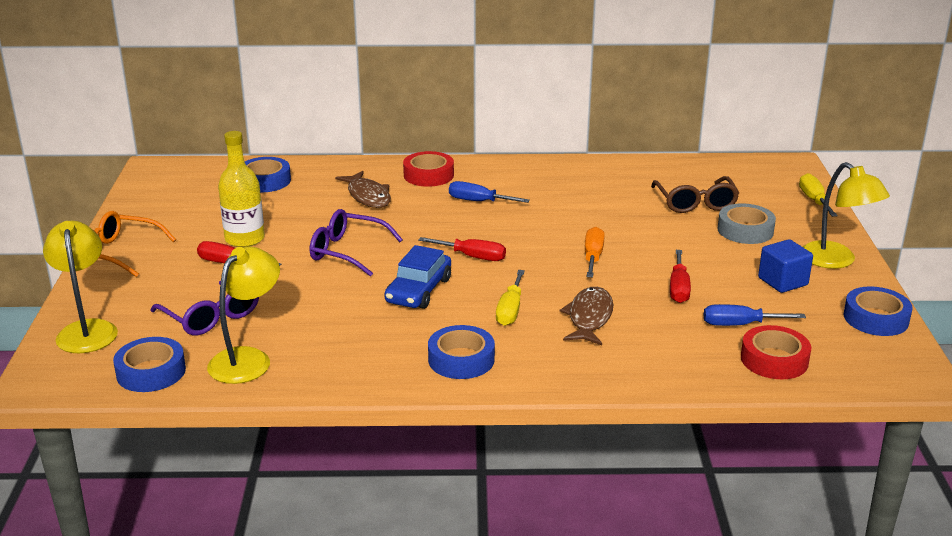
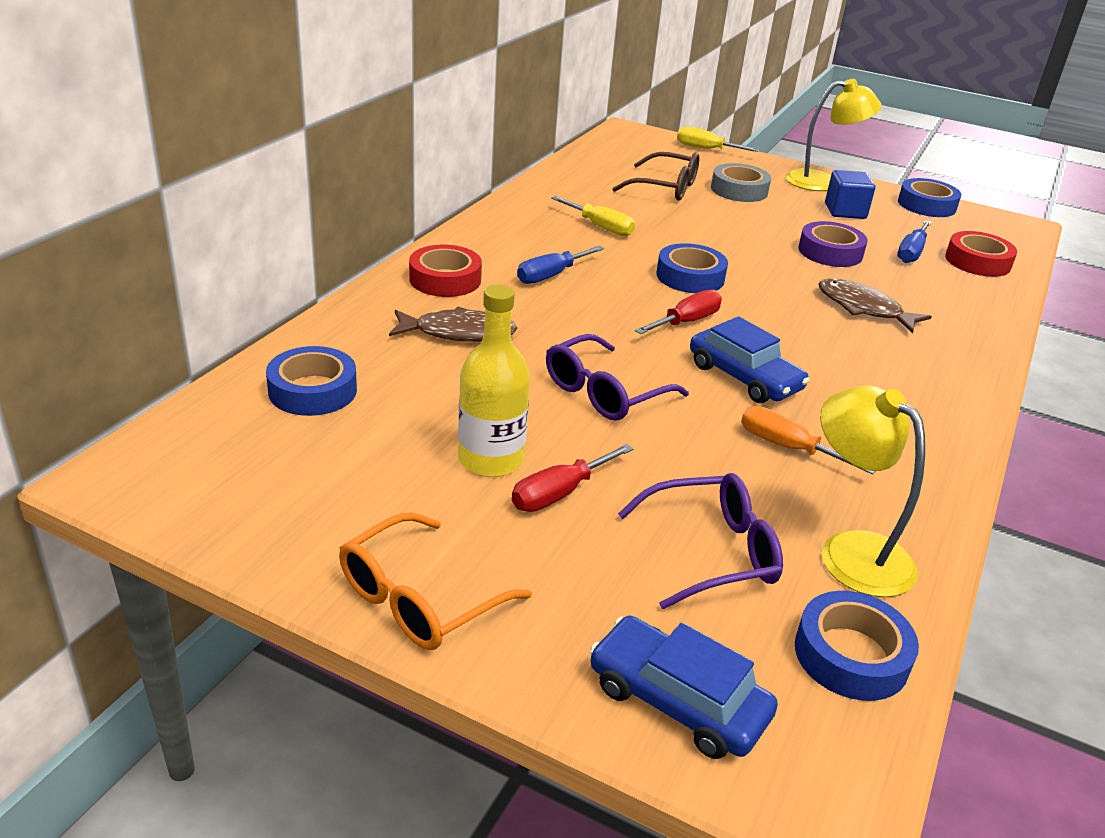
camera: 65 degrees left, 5 degrees up
(87, 330) = (677, 700): yellow lamp -> blue car
(461, 359) = (917, 401): blue tape -> blue tape (690, 277)
(510, 310) = (824, 341): yellow screwdriver -> yellow screwdriver (600, 227)
(593, 257) = (737, 265): orange screwdriver -> orange screwdriver (787, 447)
(678, 288) = (830, 252): red screwdriver -> purple tape

